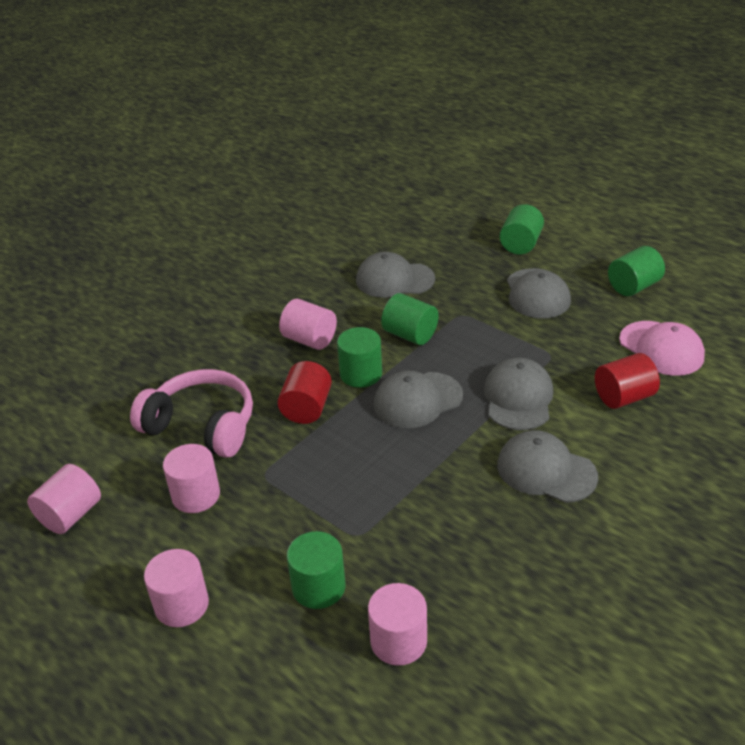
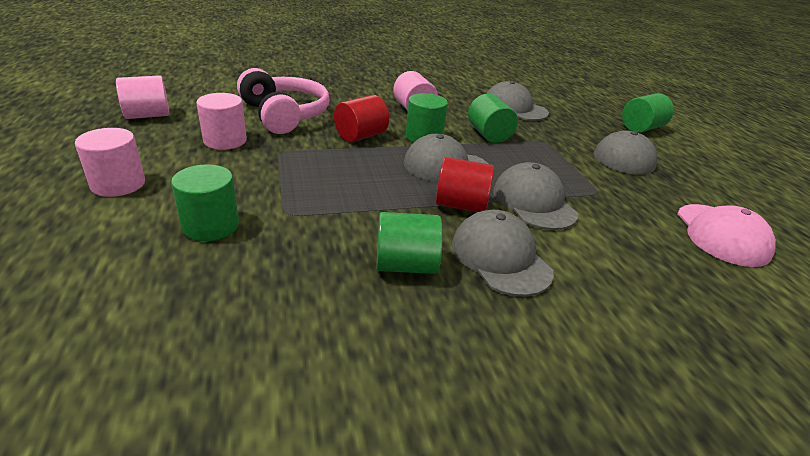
camera: 30 degrees right, 5 degrees down
(398, 641) = (205, 296): pink cylinder -> none
(518, 398) = (533, 202): grey cap -> grey cap turned 60 degrees counterclockwise
(623, 397) = (642, 248): red cylinder -> red cylinder (461, 205)
(633, 286) = (729, 187): green cylinder -> green cylinder (405, 265)

